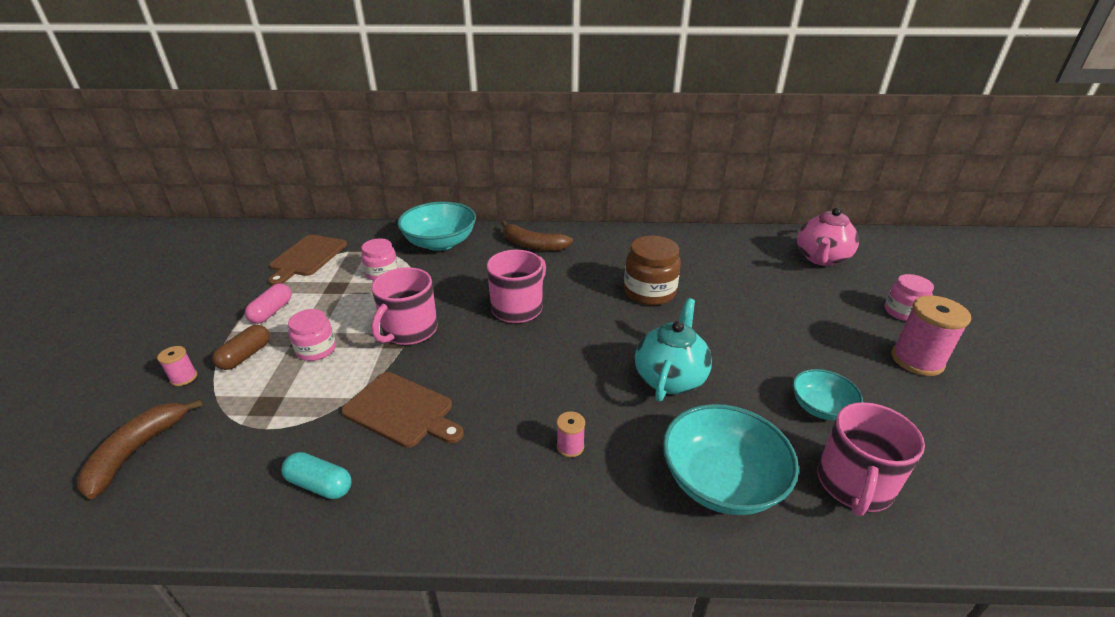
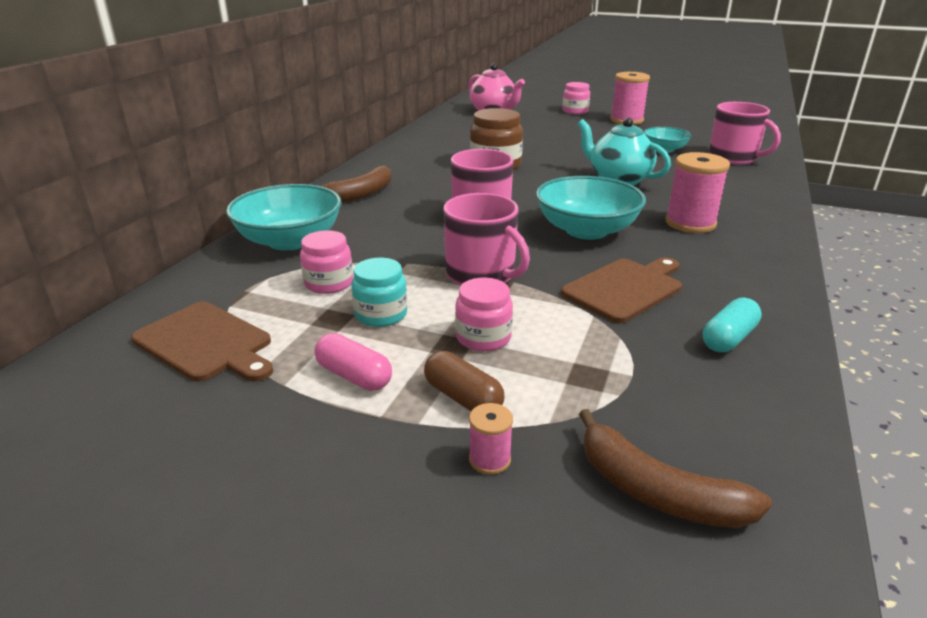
camera: 70 degrees left, 5 degrees down
(343, 302) = (381, 314): none -> turquoise jar
(570, 446) = (690, 223): pink spool -> pink spool, size x2.05
(721, 481) = (730, 186): turquoise bowl -> turquoise bowl (586, 230)

